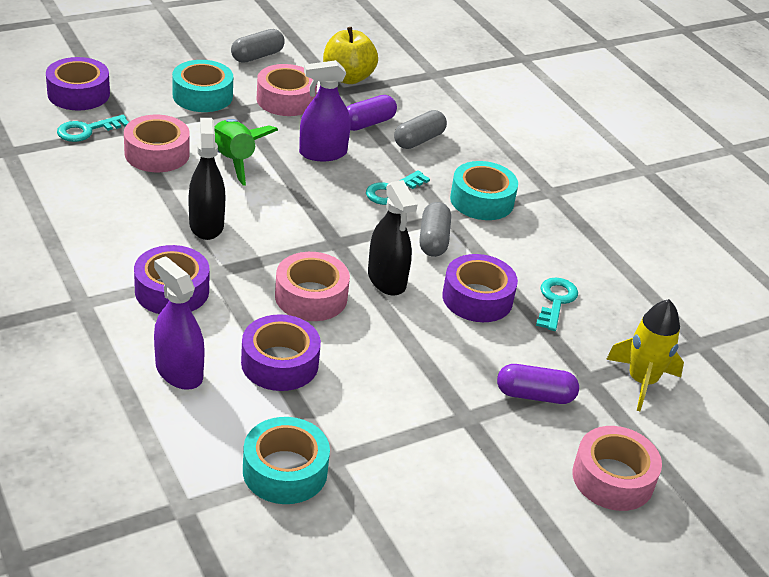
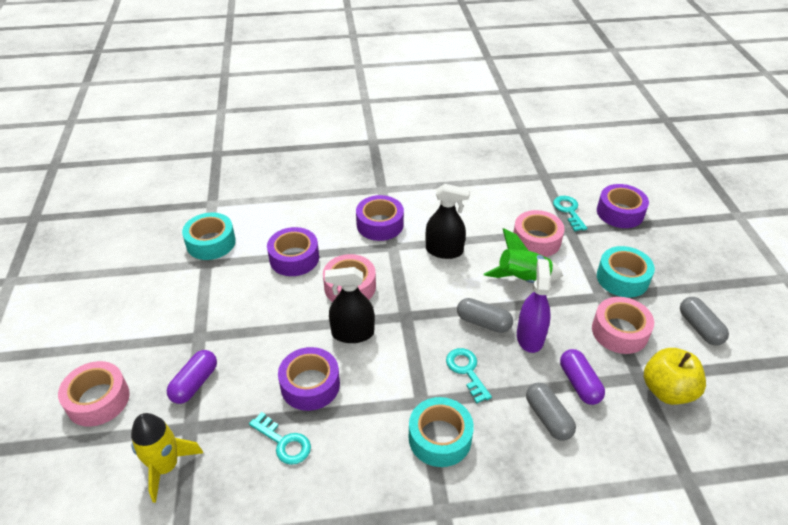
camera: 115 degrees right, 5 degrees up
(179, 372) = (307, 216): purple spray bottle -> none
(433, 240) = (391, 379): grey capsule -> grey capsule (483, 322)

